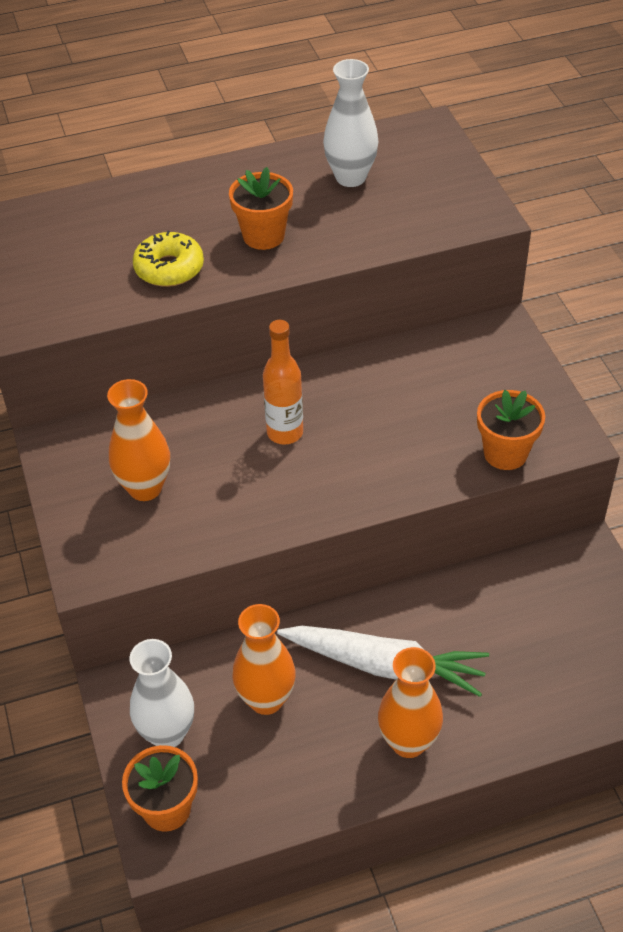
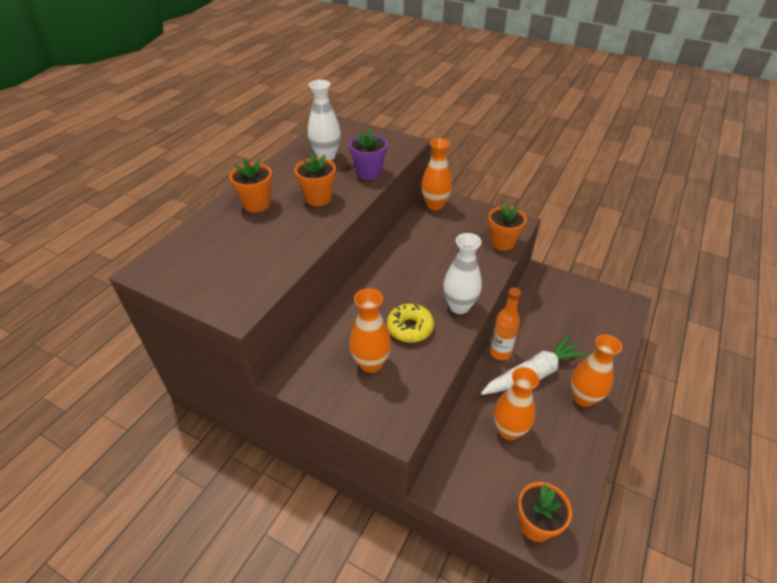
camera: 45 degrees left, 5 degrees down
(167, 733) = (488, 487): white vase -> white vase (459, 306)
(169, 268) = (288, 236): yellow donut -> yellow donut (410, 328)
(187, 203) = (257, 204): none -> orange flower pot
(285, 433) = (404, 293): orange bottle -> orange bottle (500, 353)
(371, 234) = (369, 173): none -> purple flower pot
(487, 338) = (435, 205): none -> orange vase

